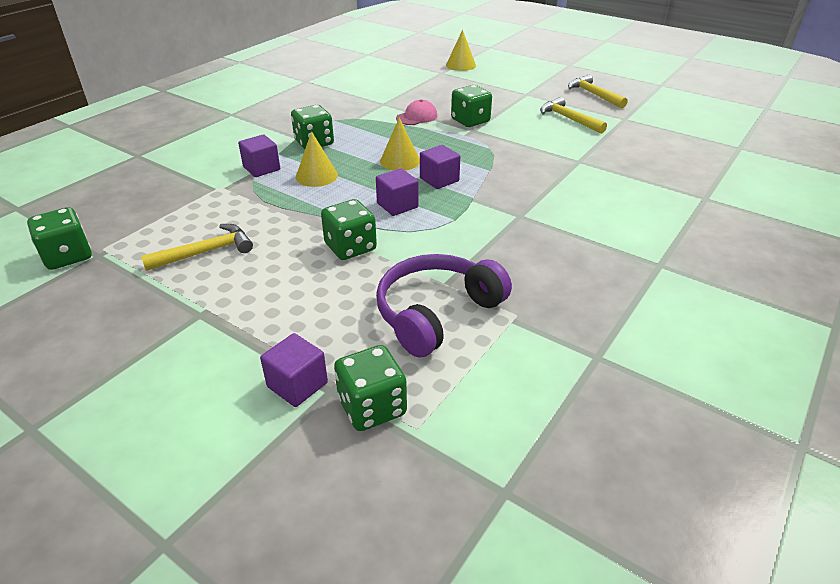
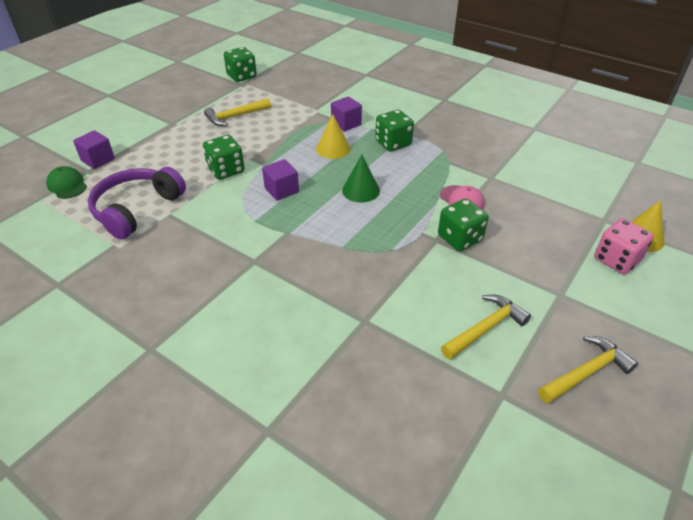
camera: 90 degrees right, 5 degrees up
(206, 252) = (235, 116): yellow hammer -> yellow hammer turned 90 degrees clockwise
(372, 407) = (67, 185): green dice -> green cap
(400, 161) = (361, 190): yellow cone -> green cone
(437, 313) = (137, 209): purple headphones -> purple headphones turned 105 degrees counterclockwise
(439, 180) = (324, 213): purple cube -> none
(486, 75) = (616, 260): none -> pink dice

